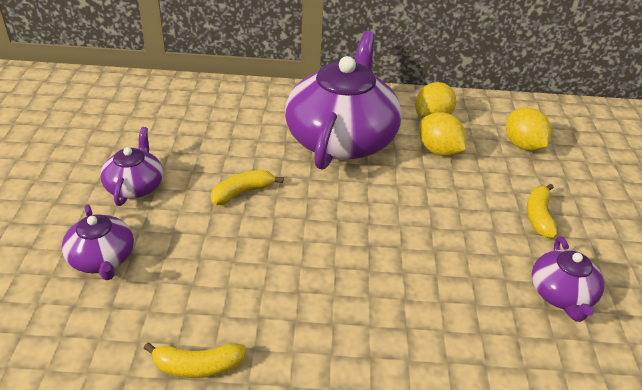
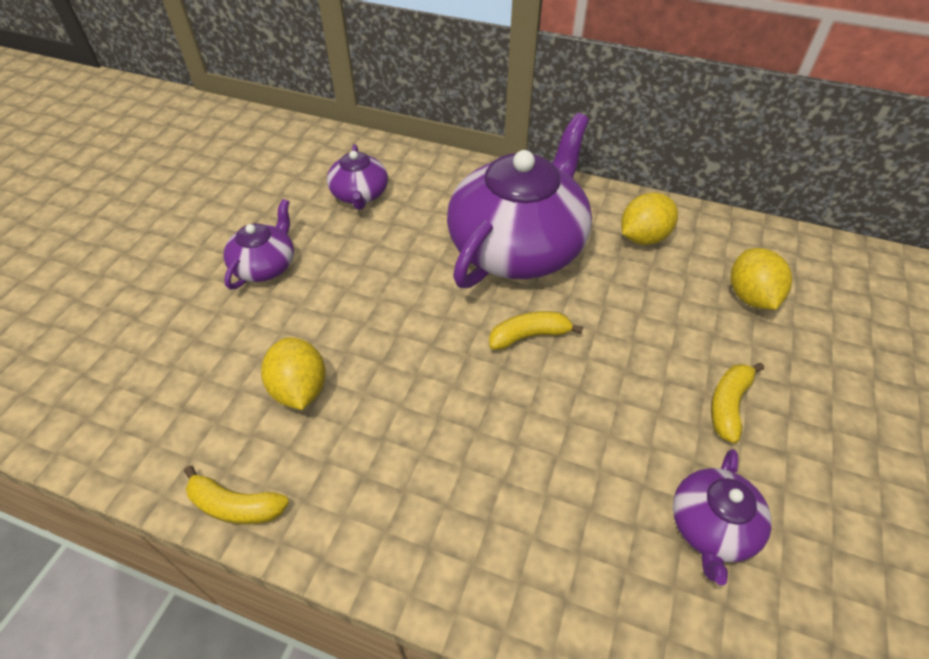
camera: 20 degrees right, 10 degrees up
(102, 258) = (196, 348): purple teapot -> purple teapot (360, 194)
(242, 192) = (375, 296): yellow banana -> yellow banana (529, 336)
(439, 151) = (633, 284): yellow lemon -> yellow lemon (300, 389)

